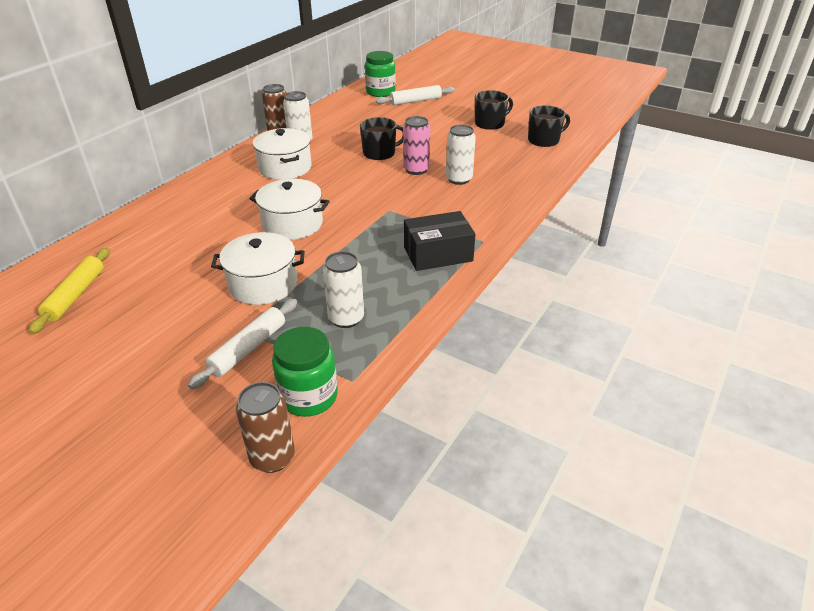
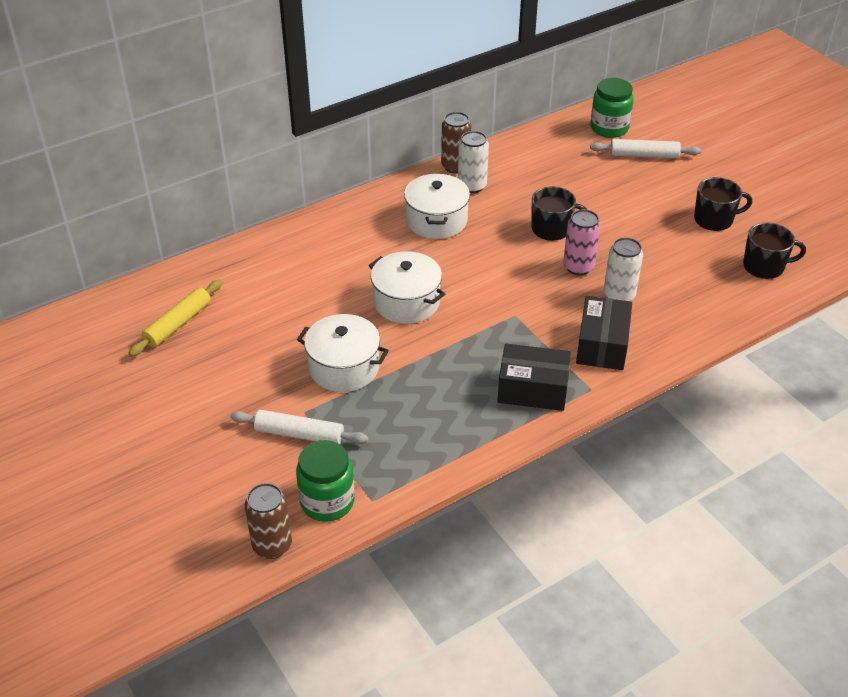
camera: 25 degrees right, 5 degrees up
(248, 348) = (299, 434): white rolling pin -> white rolling pin turned 45 degrees clockwise
(346, 318) = (400, 433): white can -> none
(470, 211) = (602, 345): none -> black box

